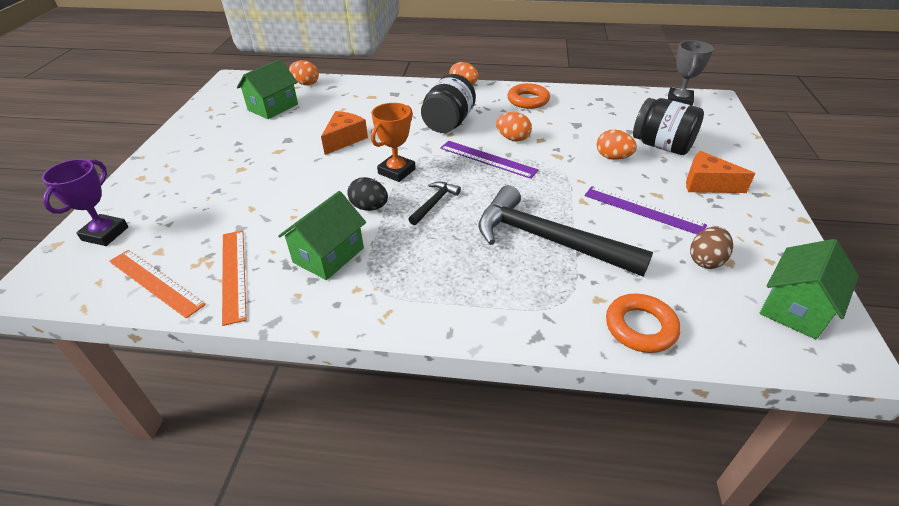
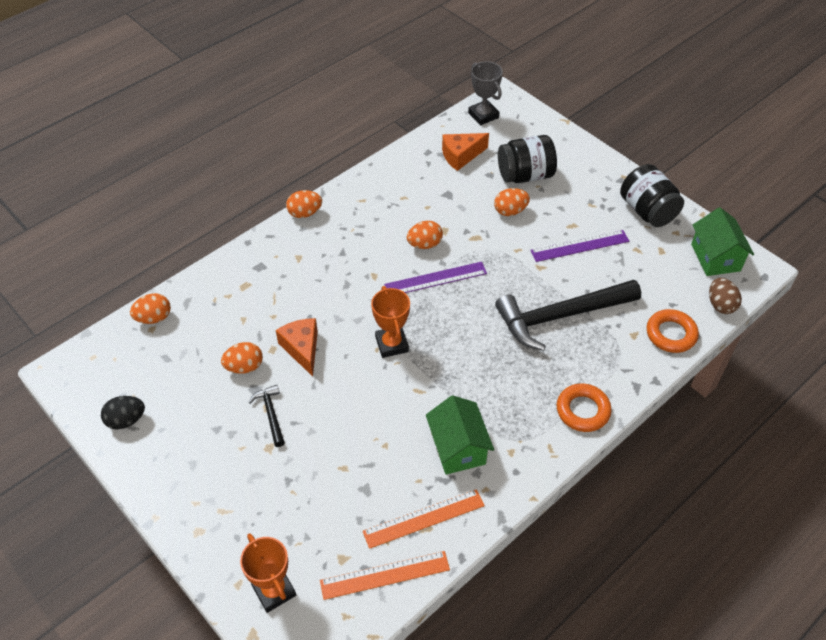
camera: 50 degrees left, 10 degrees up
(105, 234) = (274, 590): purple trophy -> orange trophy
(233, 274) = (424, 518): orange ruler -> orange ruler turned 45 degrees counterclockwise
(273, 107) = (174, 369): green house -> none
(302, 127) = (244, 367): none -> orange egg
(369, 207) = (423, 390): black egg -> black egg (126, 420)
(434, 203) = (458, 348): black hammer -> black hammer (271, 414)
(448, 123) = (356, 266): black jar -> black jar (647, 211)
(528, 100) = (379, 193): orange ring -> orange ring (582, 410)
(706, 260) = (650, 259): brown egg -> brown egg (720, 305)
(707, 184) = (587, 193): orange cheese -> orange cheese (461, 156)

